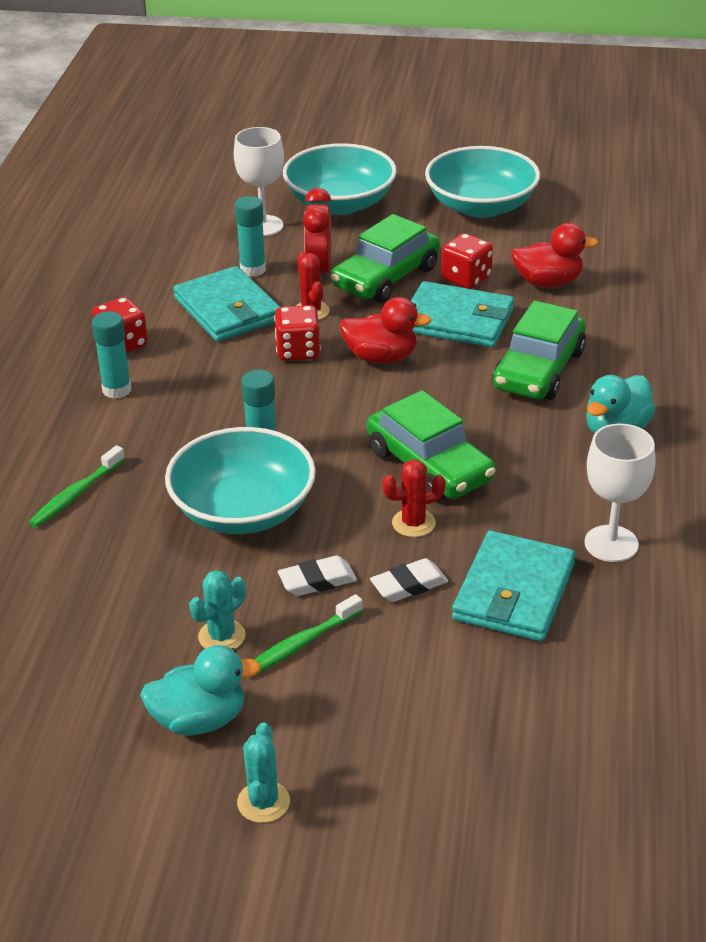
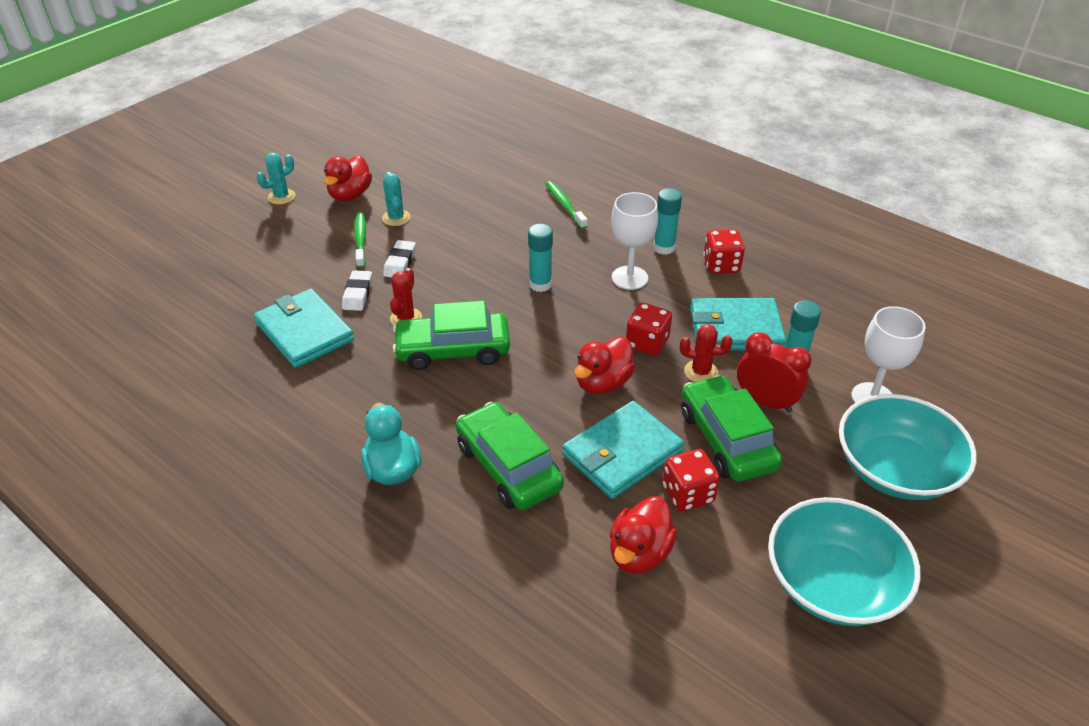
camera: 120 degrees right, 5 degrees up
(199, 720) = (350, 195): turquoise duck -> red duck
(243, 510) = (489, 257): turquoise bowl -> none
(263, 802) = (281, 197): turquoise cactus -> turquoise cactus turned 75 degrees counterclockwise
(611, 544) = (291, 396): white goblet -> white goblet (629, 278)

